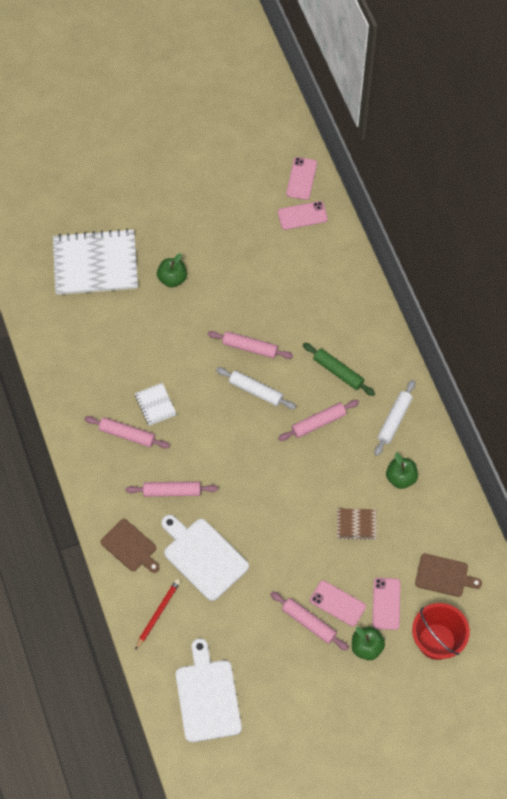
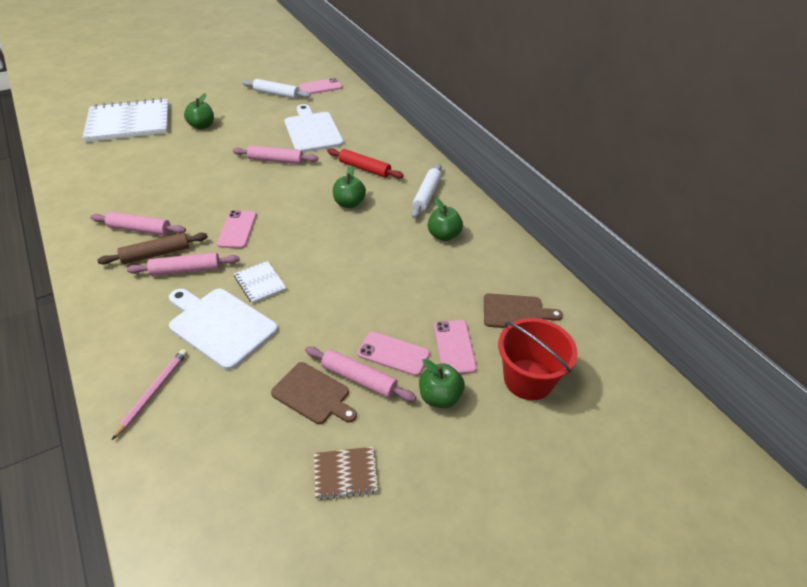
camera: 10 degrees left, 20 degrees down
(130, 547) = (126, 325): brown cutting board -> brown cutting board (313, 394)
(145, 468) = (156, 254): none -> brown rolling pin
(155, 405) = (175, 205): white notebook -> white notebook (260, 283)
(158, 614) = (153, 393): red pencil -> pink pencil
(207, 697) = (217, 490): white cutting board -> white cutting board (312, 131)
(255, 391) = (282, 187): white rolling pin -> white rolling pin (276, 94)
(301, 178) = (318, 70): pink phone -> pink phone (237, 229)
(318, 423) = (349, 203): pink rolling pin -> green apple
(338, 372) = (364, 169): green rolling pin -> red rolling pin
(356, 524) = (403, 277): brown notebook -> brown notebook (345, 474)

